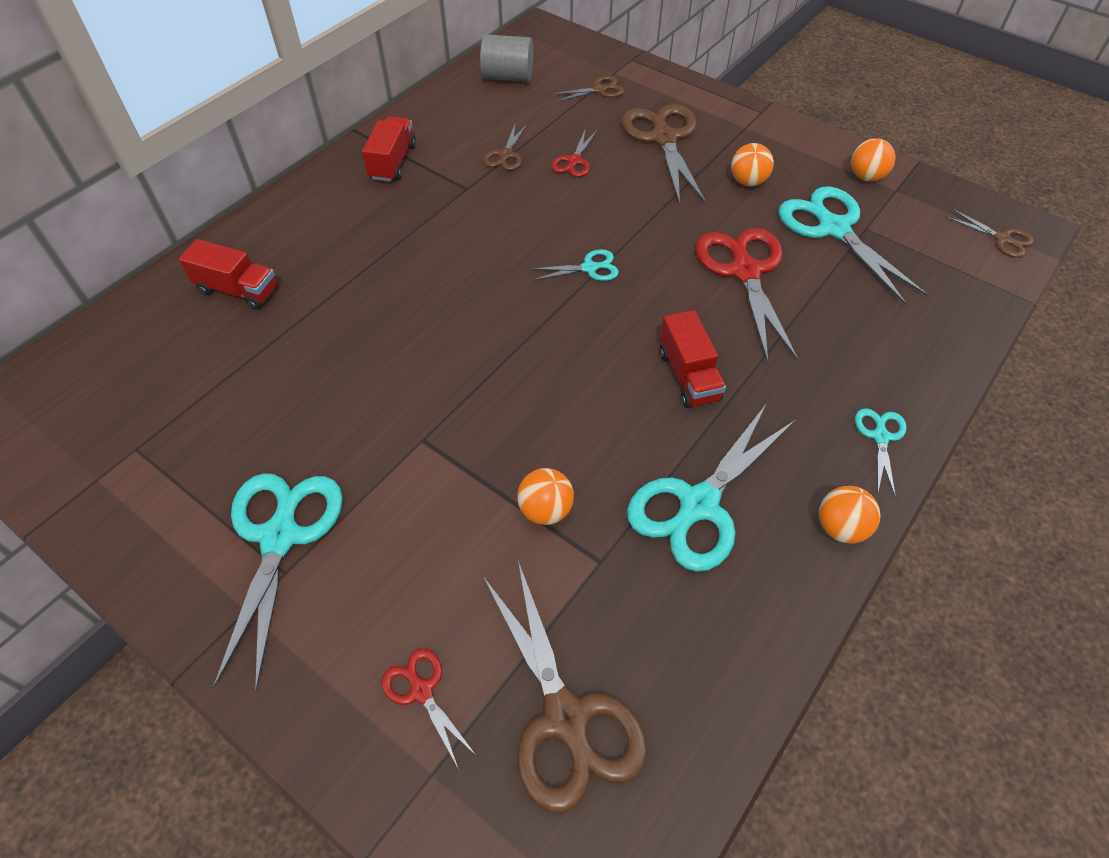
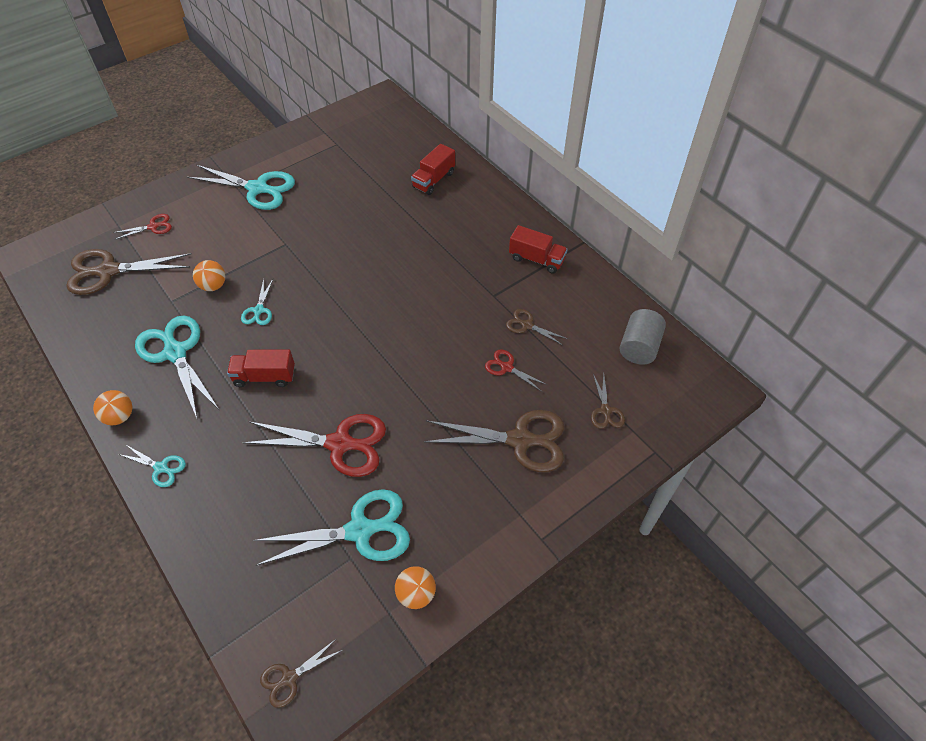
camera: 105 degrees right, 0 degrees up
(590, 268) = (383, 348): turquoise scissors -> turquoise scissors (259, 310)
(748, 181) = (442, 486): orange ball -> none

